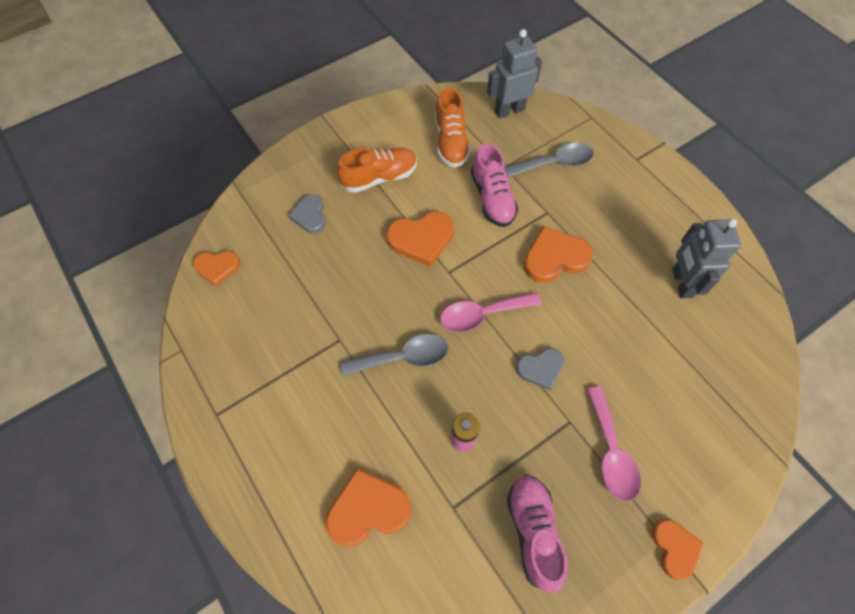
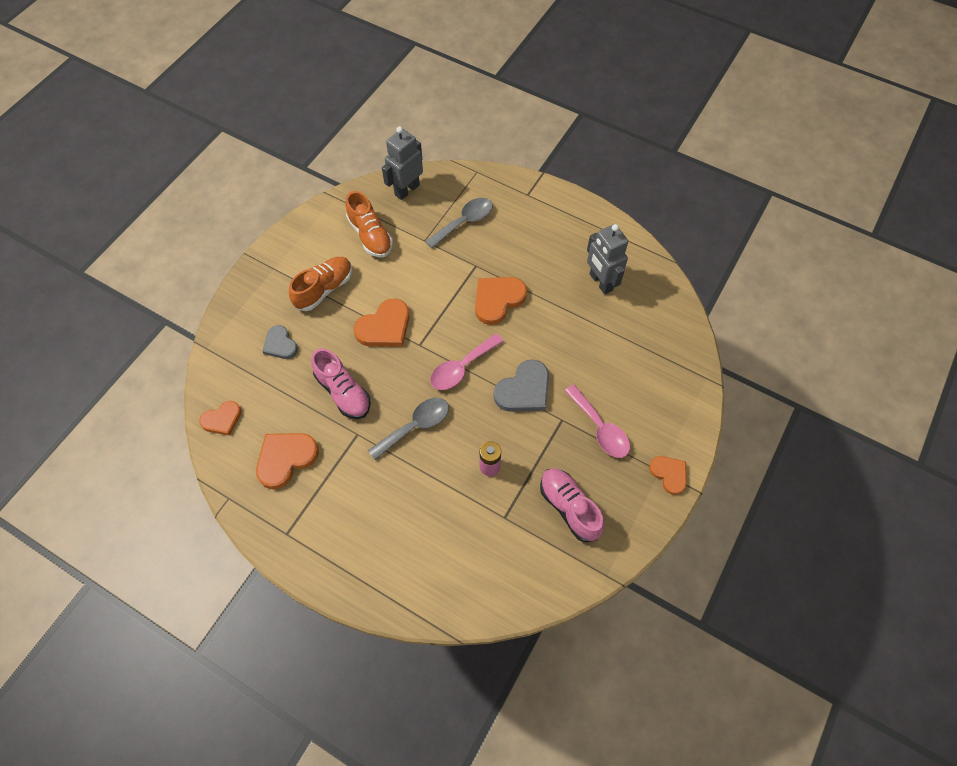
camera: 25 degrees left, 0 degrees up
(368, 509) = (442, 547): orange heart -> orange heart (286, 459)
(492, 198) = (427, 271): pink shoe -> pink shoe (343, 392)
(540, 368) = (524, 390): grey heart -> grey heart, size x1.57

